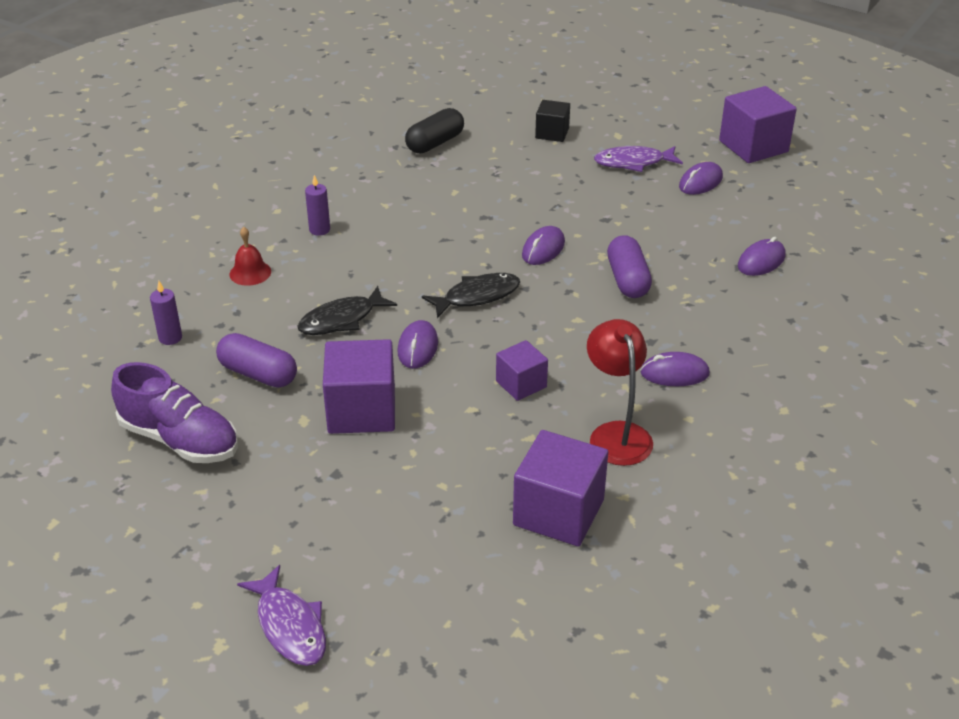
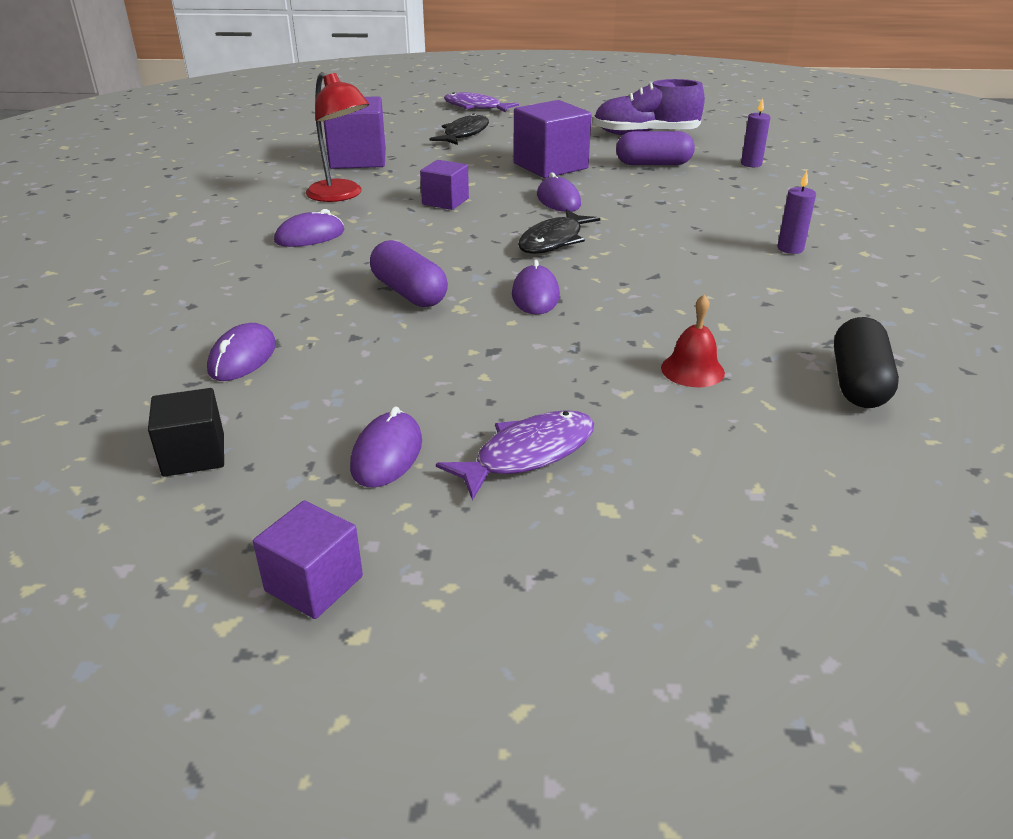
camera: 150 degrees right, 5 degrees down
(250, 273) = (779, 206): red bell -> red bell (692, 370)
(342, 320) = (647, 200): black fish -> black fish (464, 134)
(552, 133) = (722, 467): black cube -> black cube (194, 455)
(753, 146) = (314, 583): purple cube -> purple cube, size x0.58

